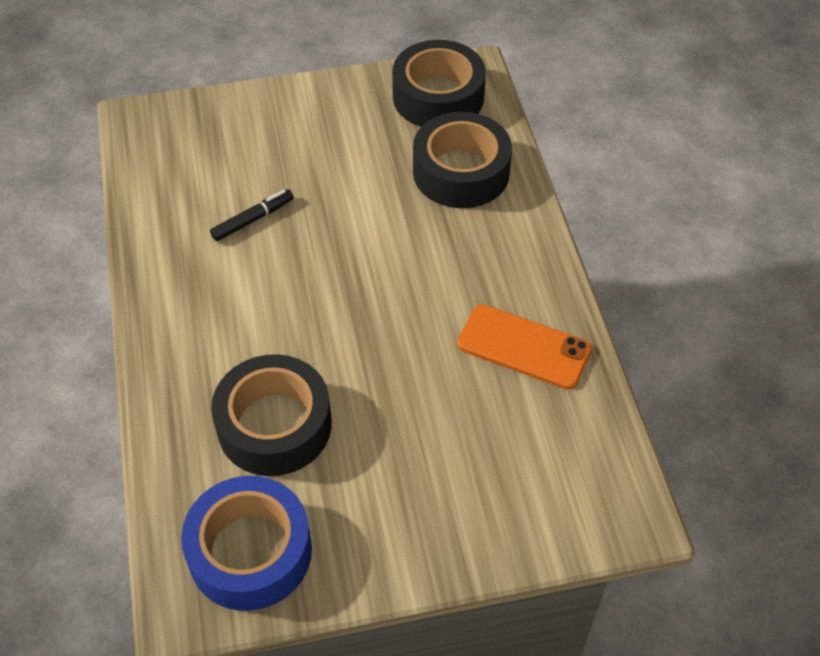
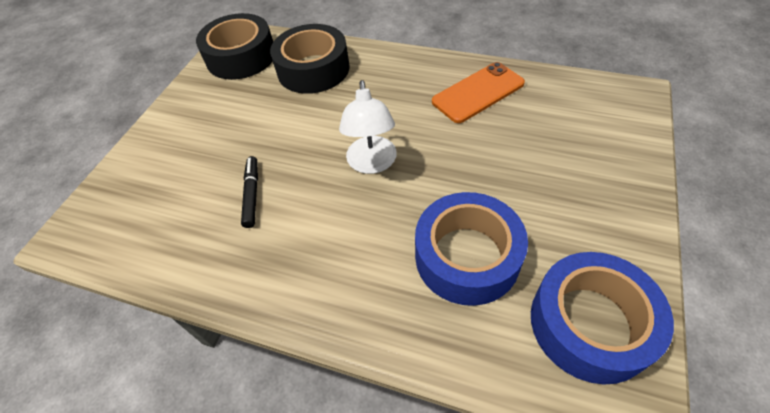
camera: 55 degrees left, 0 degrees up
(274, 425) = (467, 256): black tape -> blue tape
(348, 295) = (372, 163): none -> white lamp

